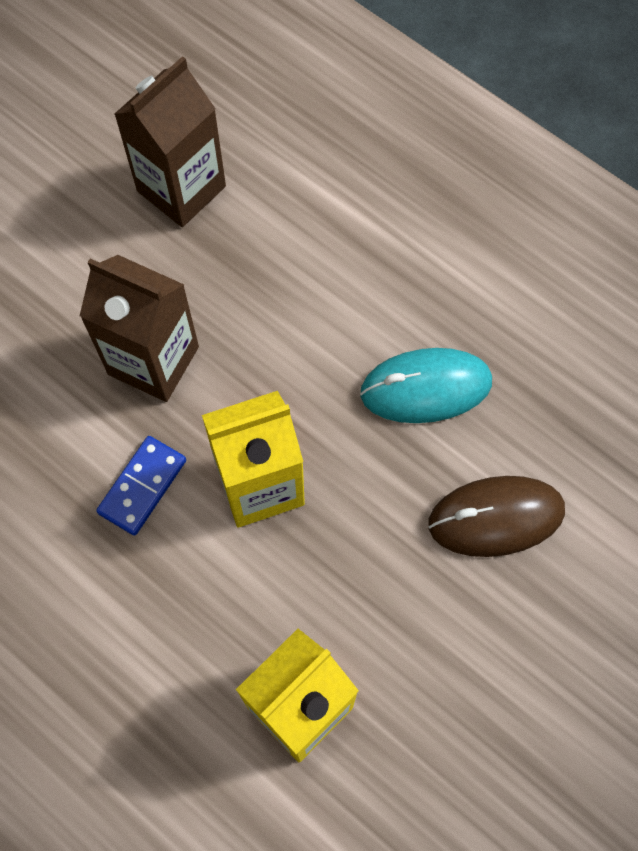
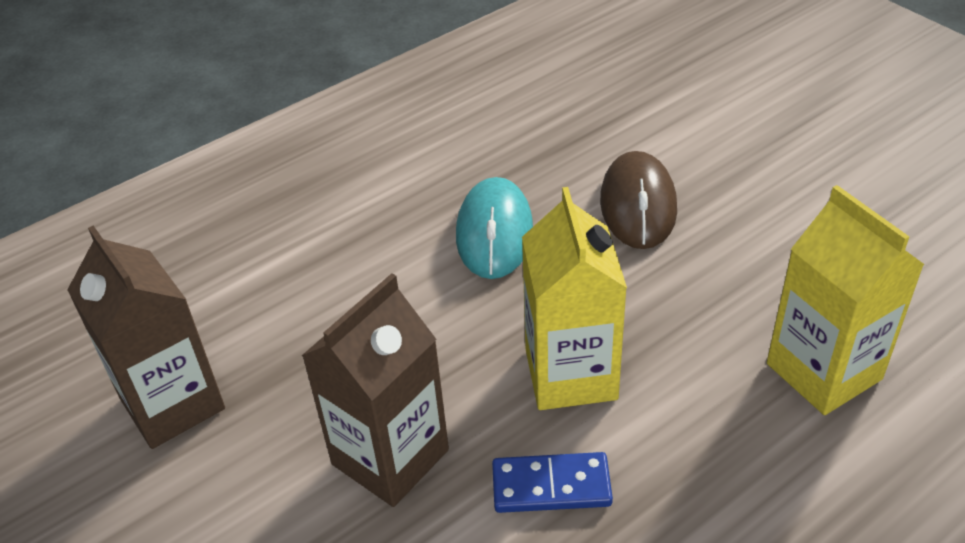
camera: 75 degrees left, 25 degrees down
(142, 486) = (551, 486): blue domino -> blue domino turned 45 degrees counterclockwise

